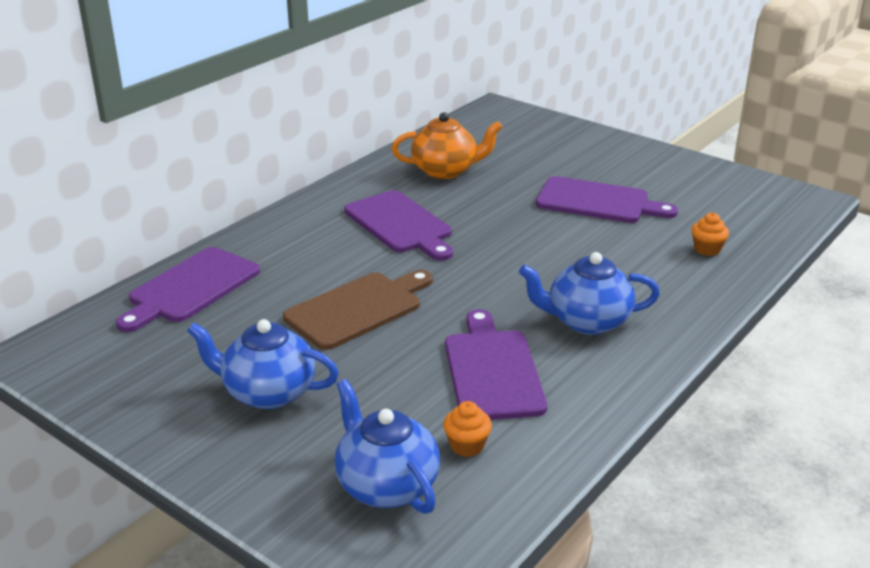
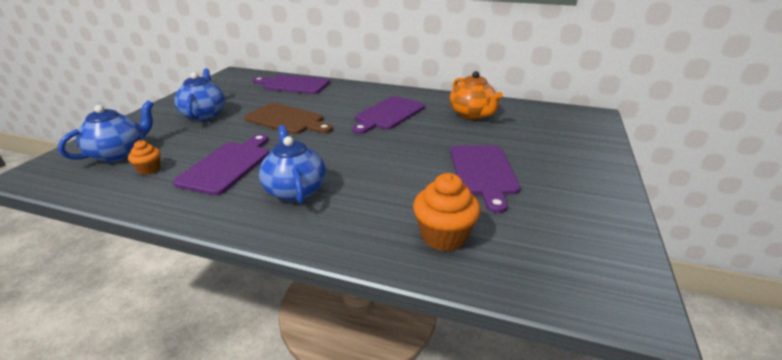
camera: 70 degrees right, 0 degrees up
(492, 370) = (228, 165): purple cutting board -> purple cutting board turned 45 degrees counterclockwise
(707, 249) = (444, 236): orange cupcake -> orange cupcake, size x1.77

